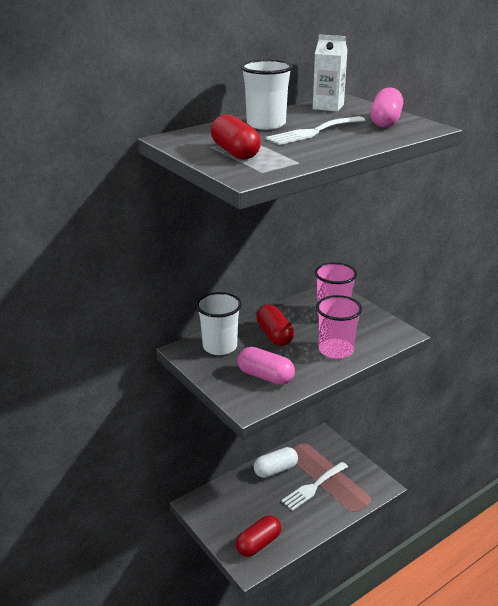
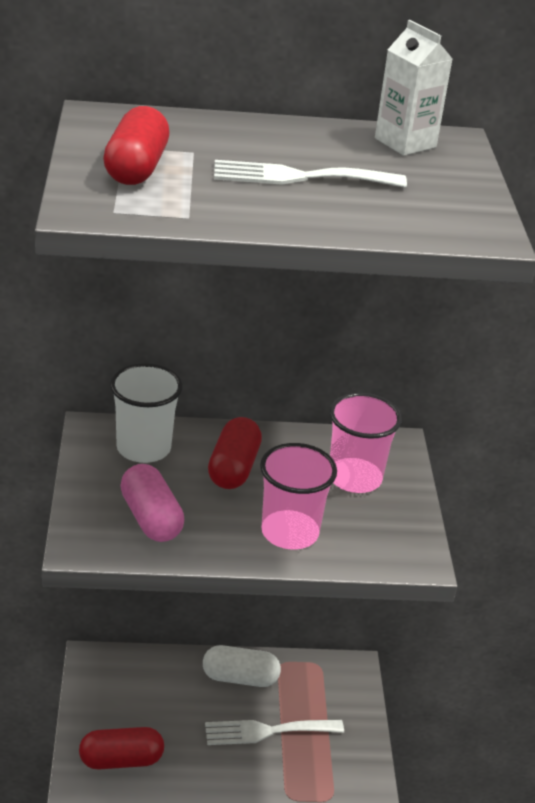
camera: 30 degrees right, 5 degrees up
(266, 124) = (259, 139): white cup -> none
(385, 121) = (440, 200): pink capsule -> none

